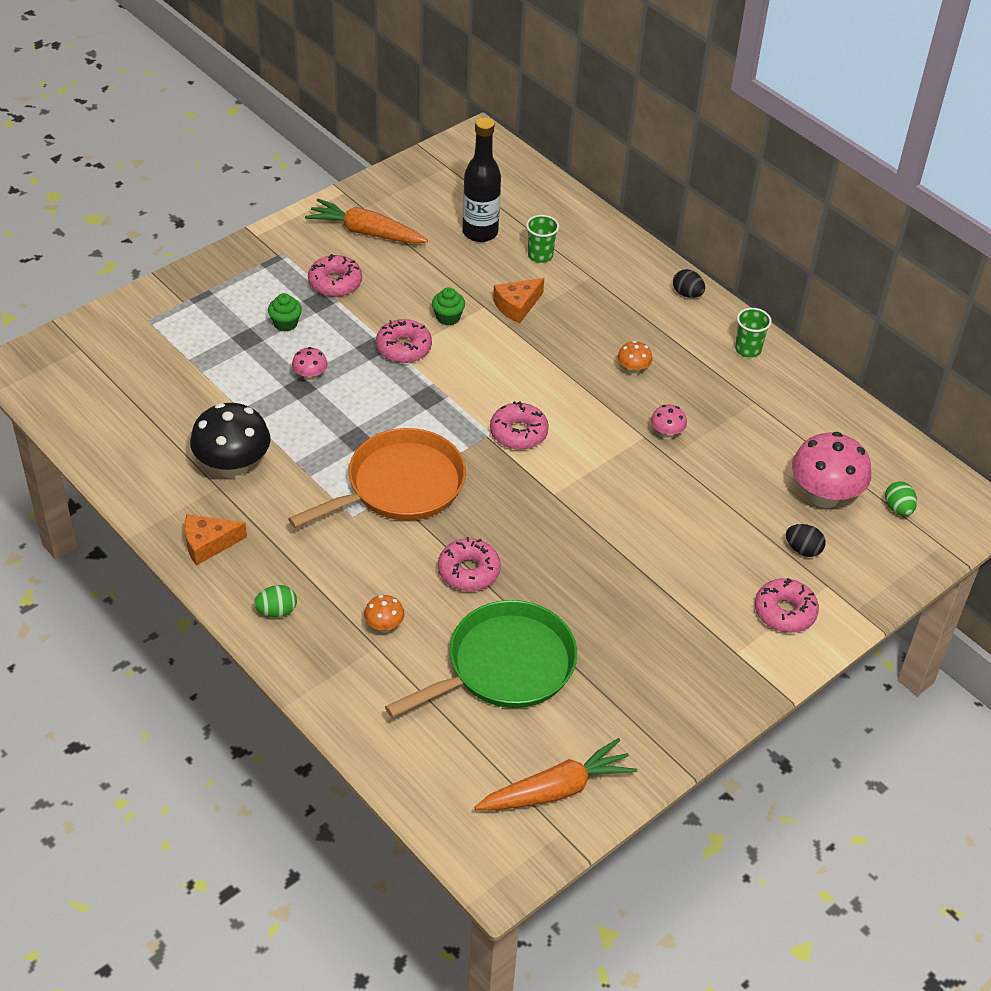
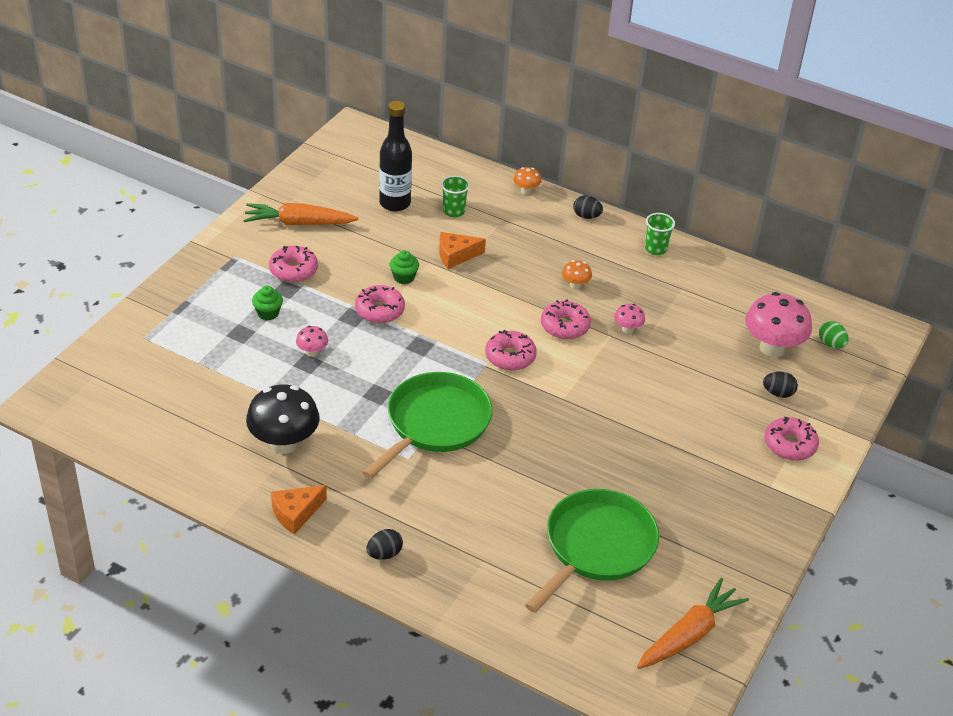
camera: 20 degrees left, 5 degrees down
(276, 611) = (384, 554): green egg -> black egg
(384, 626) = (481, 541): orange mushroom -> orange mushroom (526, 191)
(400, 485) = (435, 423): orange pan -> green pan
(468, 571) = (528, 478): pink donut -> pink donut (565, 326)
(517, 306) = (456, 255): orange cheese -> orange cheese turned 45 degrees clockwise

